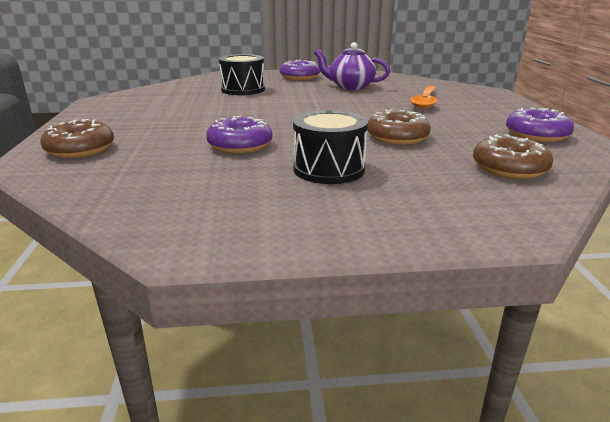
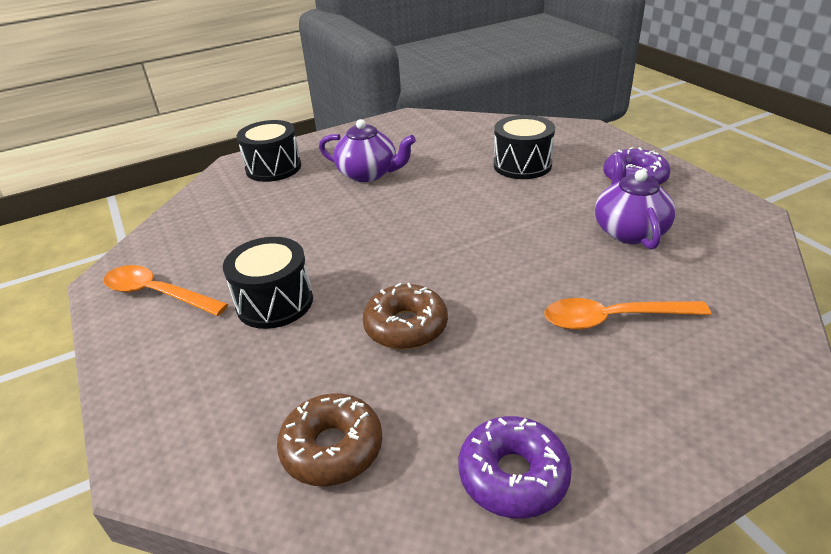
camera: 70 degrees right, 10 degrees up
(80, 149) = (273, 168): brown donut -> black drum
(172, 121) = (368, 174): none -> purple teapot
(240, 145) = (320, 232): purple donut -> none
(253, 217) = (157, 294): none -> orange spoon

